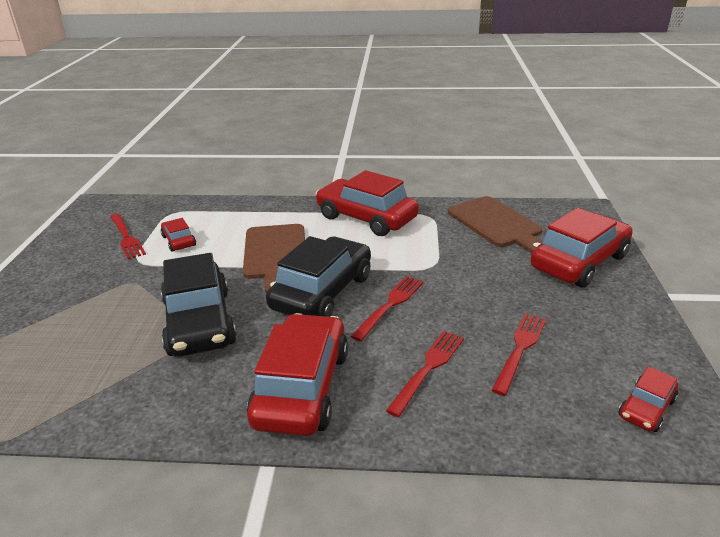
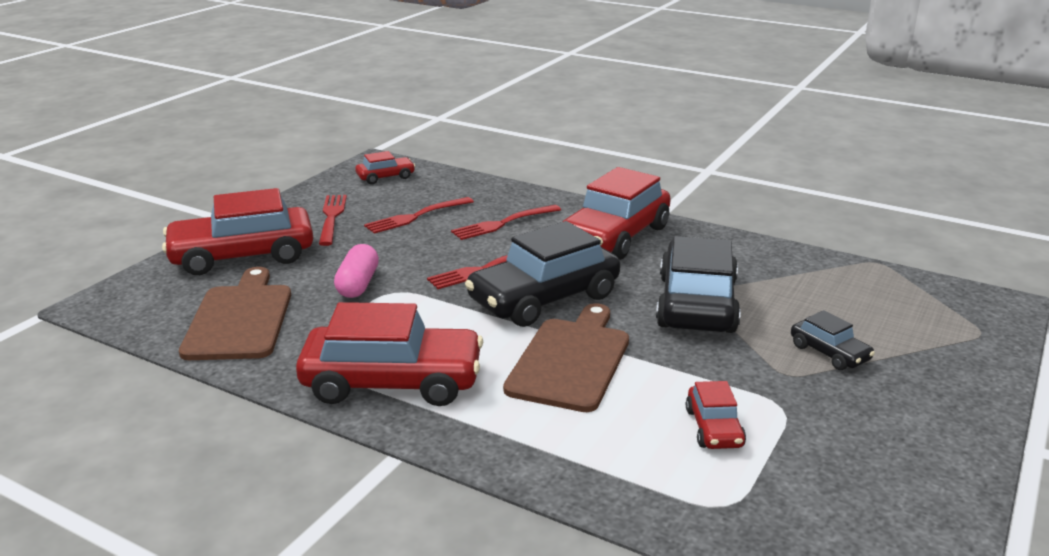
camera: 155 degrees left, 5 degrees down
(95, 307) = (829, 353): none -> black car
(126, 237) = (811, 465): red fork -> red fork (332, 217)
(366, 218) = (392, 382): red car -> red car turned 60 degrees counterclockwise
(464, 264) = (358, 284): none -> pink capsule

